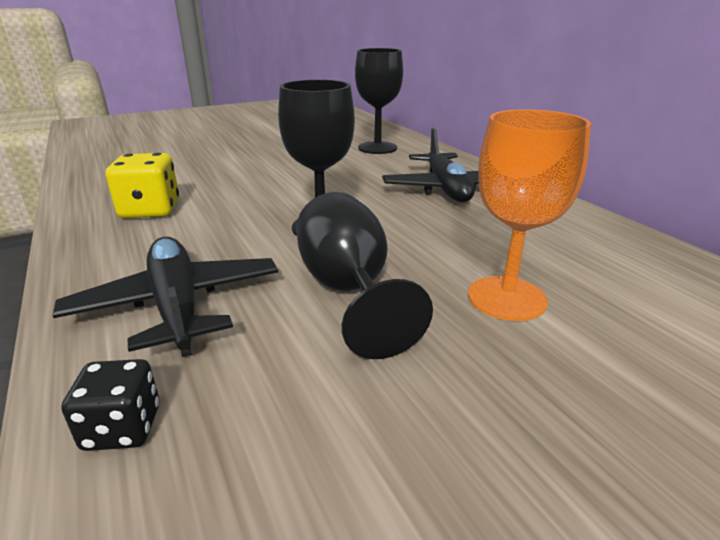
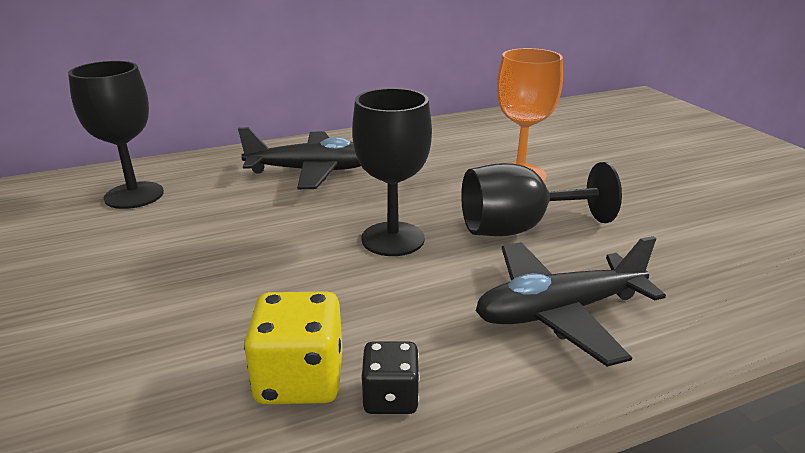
camera: 85 degrees left, 0 degrees up
(122, 428) = (710, 313): black dice -> black dice (391, 397)

